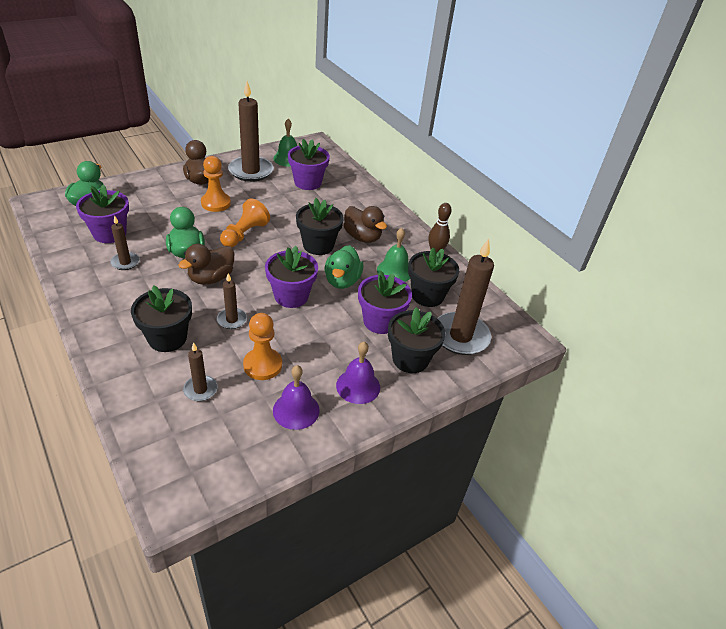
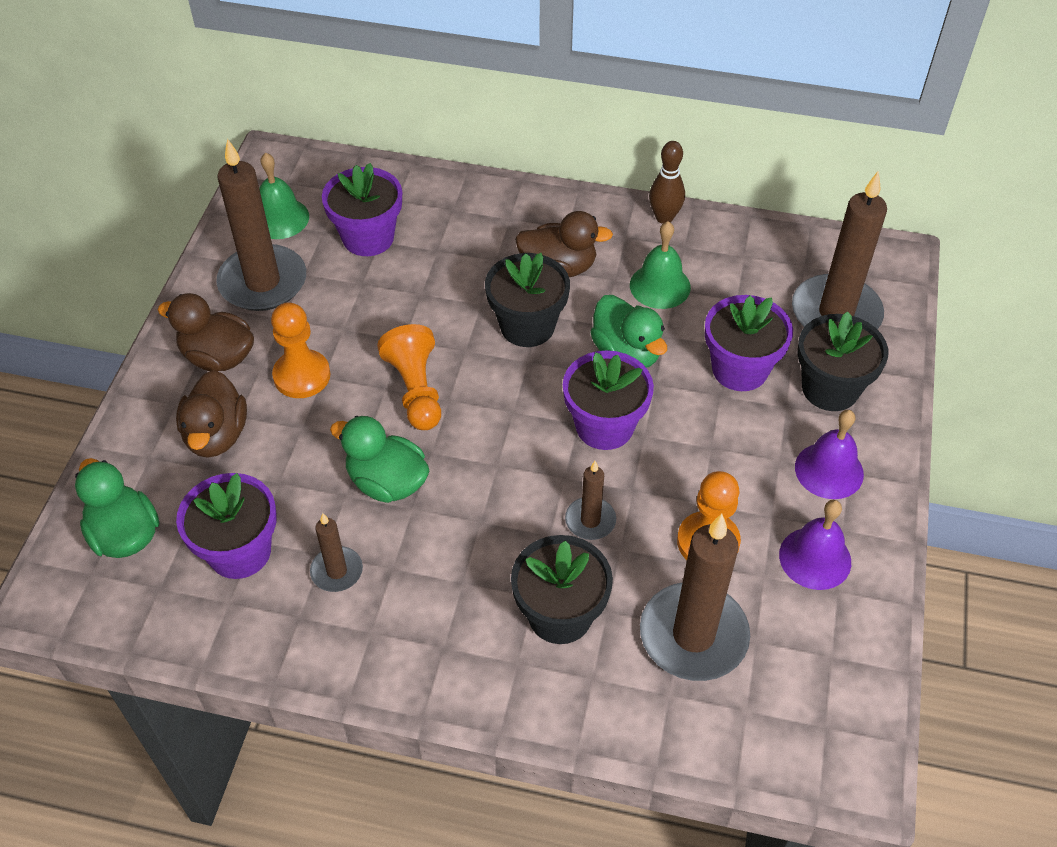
camera: 40 degrees left, 10 degrees up
(200, 389) = (693, 635): brown candle -> brown candle, size x2.01
(211, 278) = (478, 490): brown duck -> brown duck (216, 435)
(427, 295) = (737, 289): black flower pot -> none

